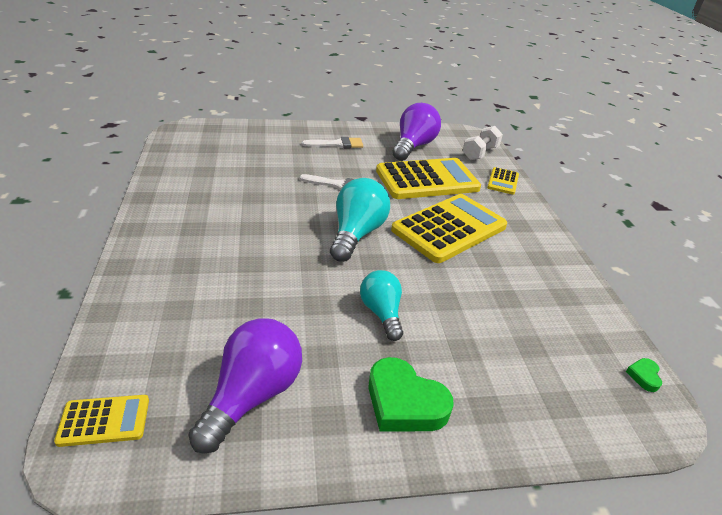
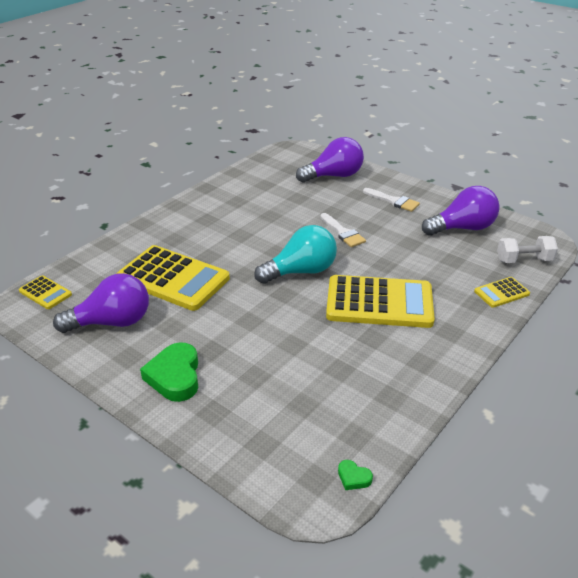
camera: 50 degrees right, 0 degrees up
(258, 141) = (334, 176): none -> purple light bulb
(381, 313) = (238, 326): turquoise light bulb -> none
(427, 180) = (426, 260): yellow calculator -> yellow calculator (173, 279)
(644, 376) = (353, 477): green heart -> green heart turned 120 degrees counterclockwise

